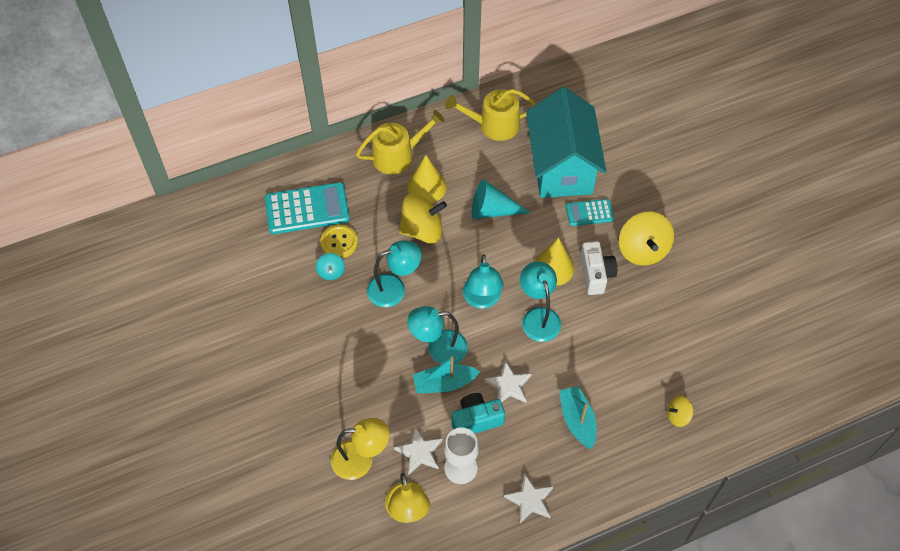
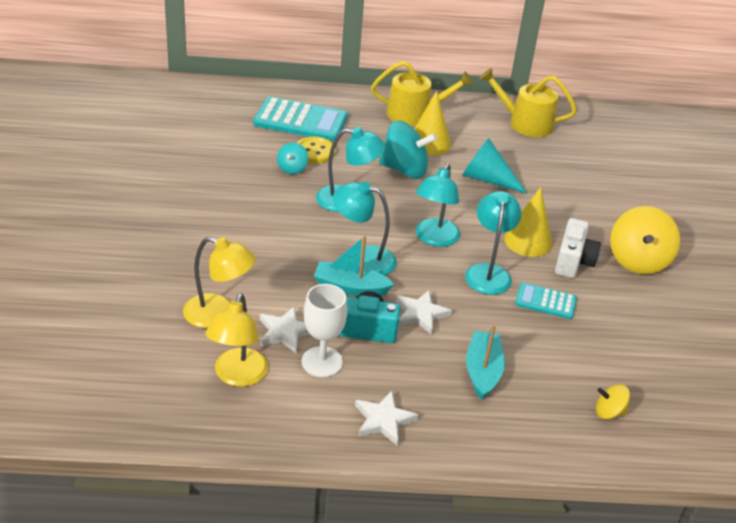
camera: 20 degrees right, 20 degrees down
(422, 230) = (405, 170): yellow spinning top -> turquoise spinning top
(561, 167) = (580, 172): turquoise house -> none
(589, 213) = (592, 214): turquoise calculator -> turquoise calculator (545, 301)

